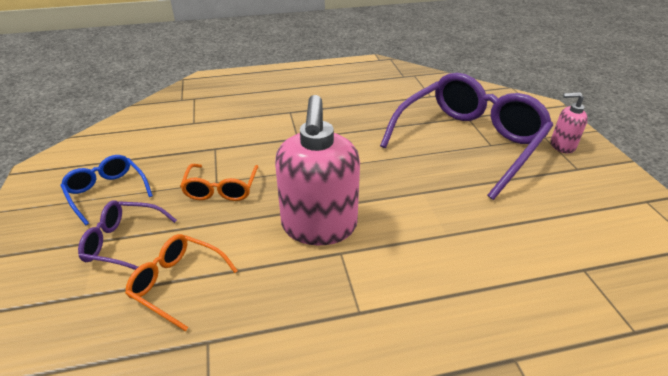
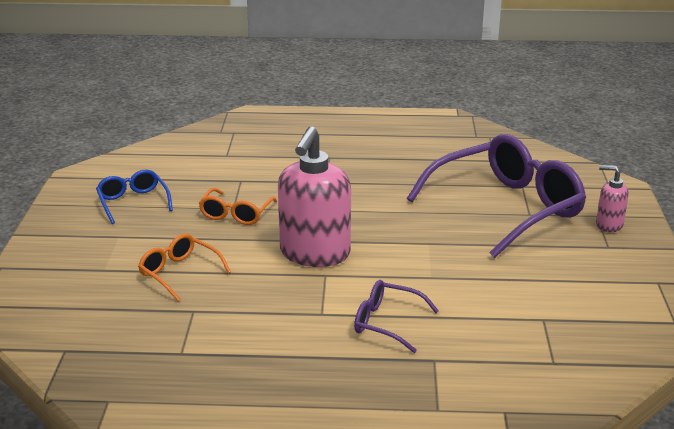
camera: 15 degrees right, 10 degrees down
(124, 242) = (141, 240): purple glasses -> purple glasses (387, 323)

